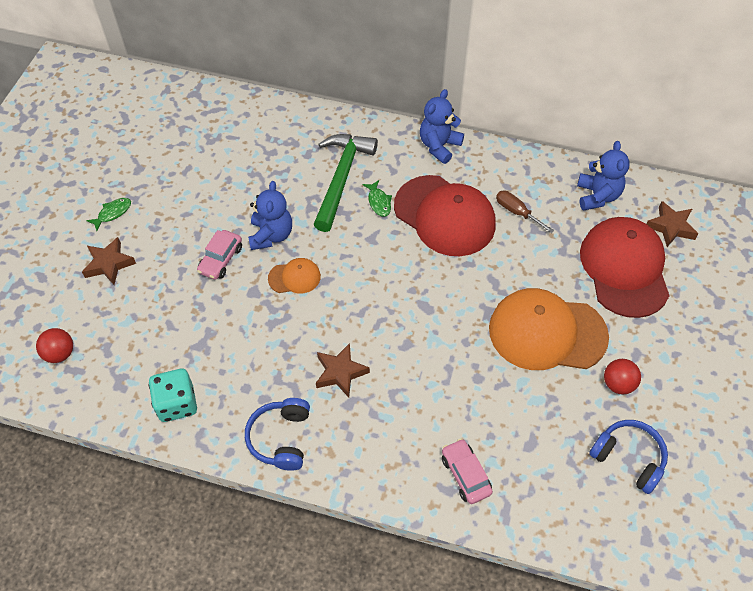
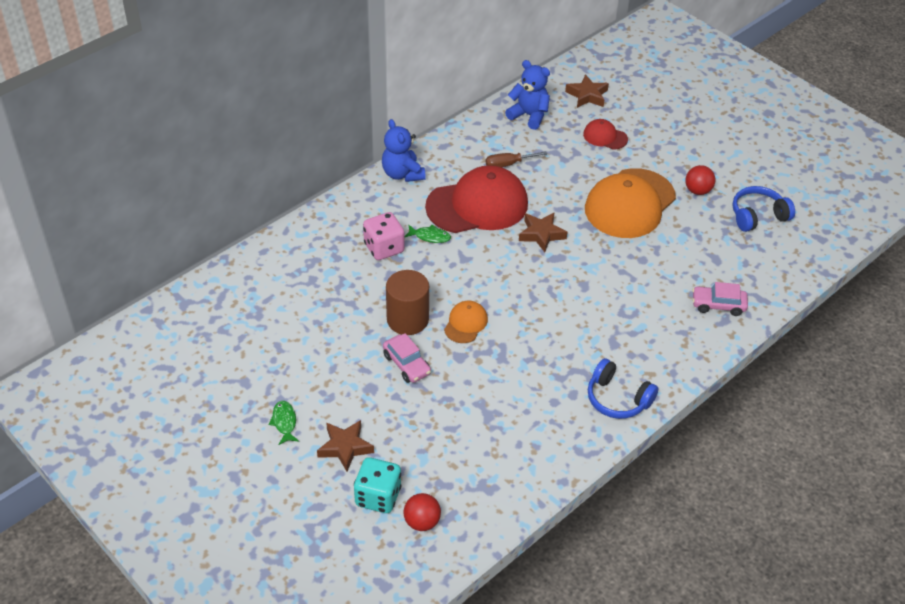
camera: 60 degrees left, 10 degrees down
(177, 403) = (537, 454): turquoise dice -> turquoise dice (378, 496)
(271, 235) = (407, 319): blue teddy bear -> brown cylinder
(340, 372) = (581, 336): brown star -> brown star (541, 234)
(341, 178) = (384, 248): green hammer -> pink dice
(624, 268) = (605, 137): red cap -> red cap, size x0.46

